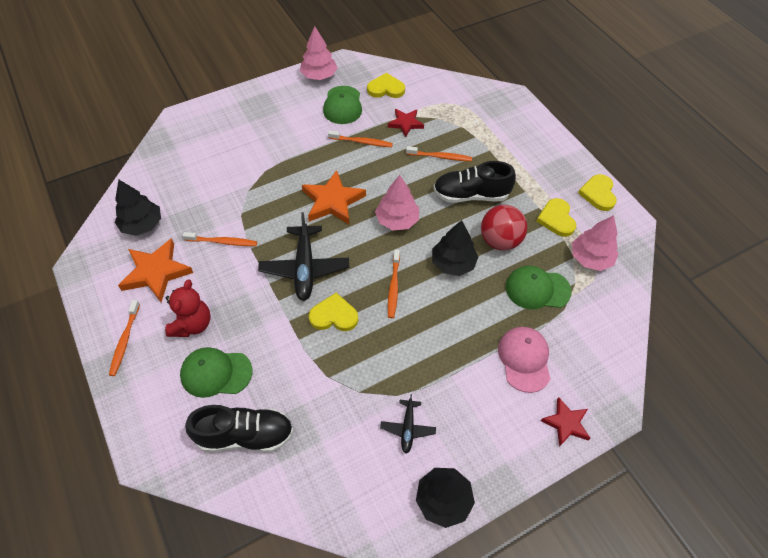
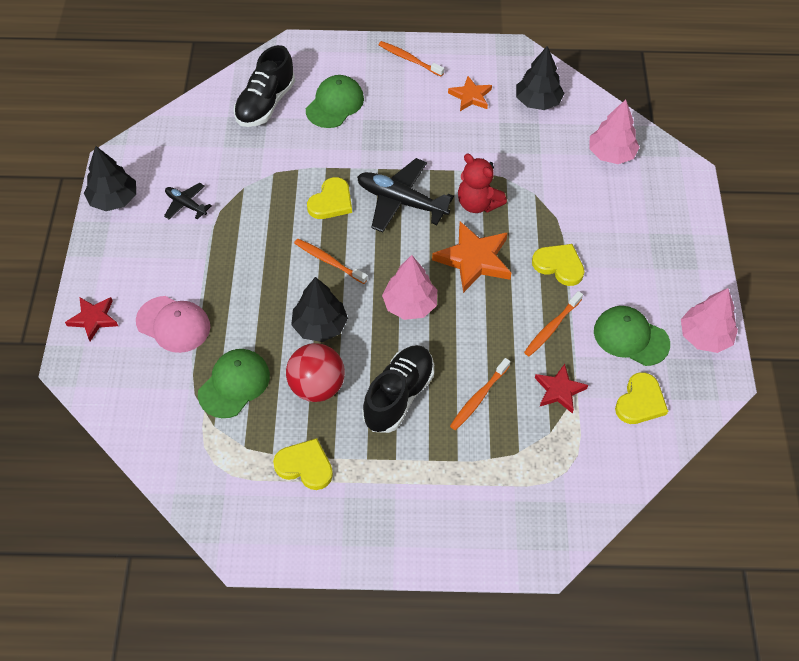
camera: 120 degrees right, 0 degrees up
(156, 272) = (470, 96): orange star -> orange star, size x0.61
(192, 324) = (395, 104): red teddy bear -> red teddy bear (478, 204)
(223, 242) = (476, 152): orange toothbrush -> none
(590, 258) = (230, 464): pink tree -> pink tree (611, 154)
(598, 194) = (308, 543): yellow heart -> yellow heart (559, 265)

